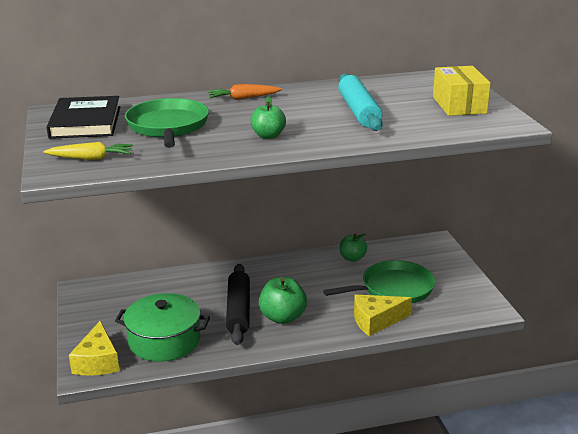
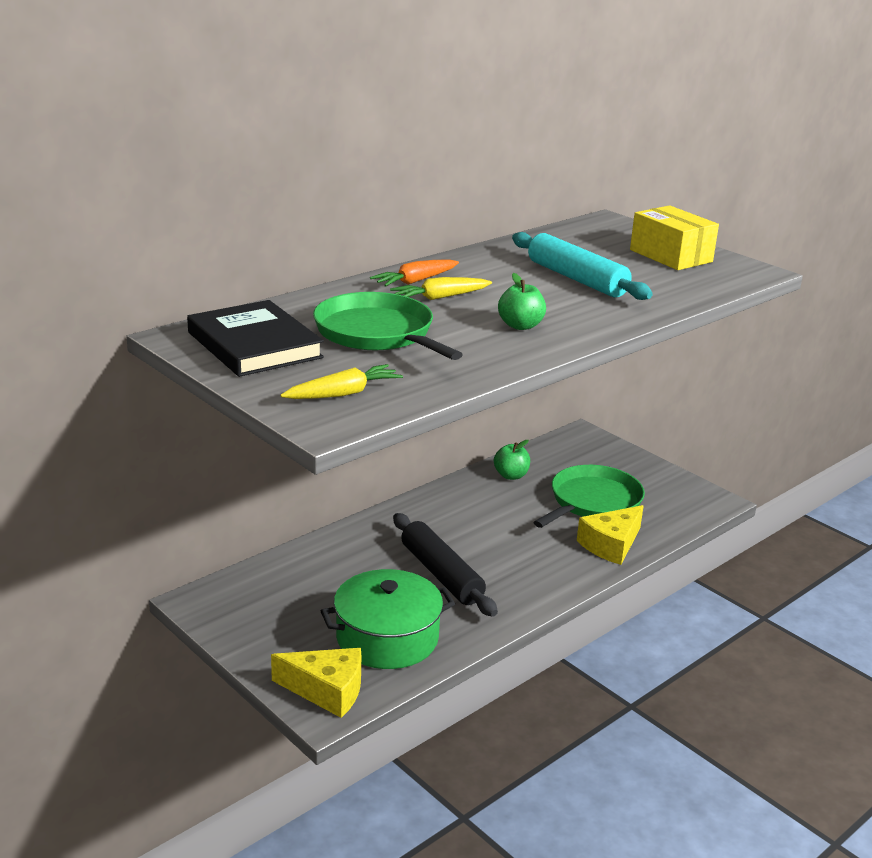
camera: 30 degrees left, 0 degrees up
(97, 361) = (327, 690): yellow cheese -> yellow cheese turned 45 degrees counterclockwise
(243, 110) = (440, 297): none -> yellow carrot
(282, 317) = (502, 568): green apple -> none

